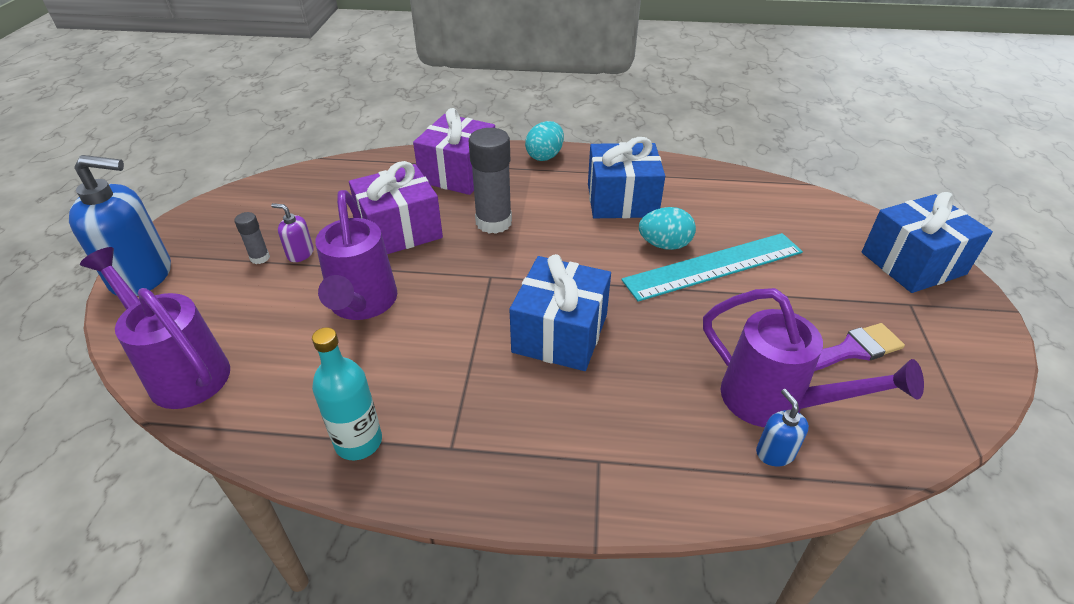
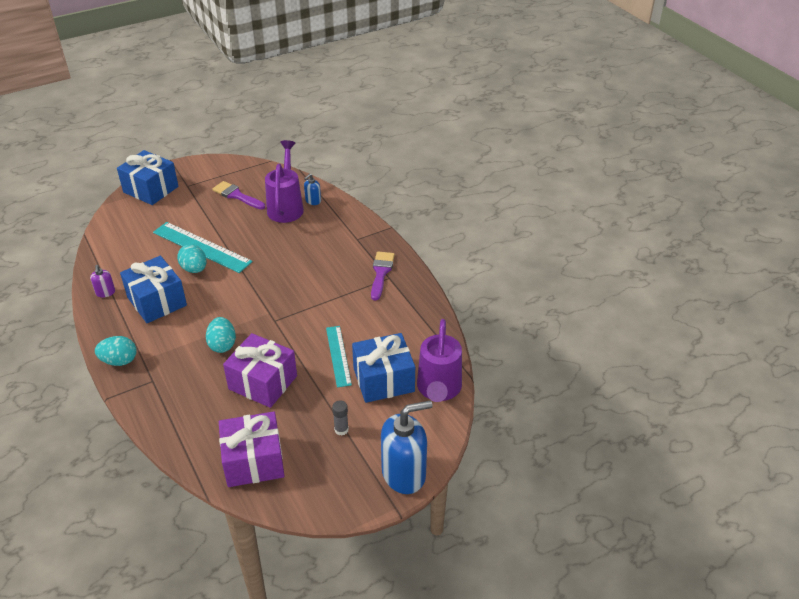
camera: 125 degrees left, 0 degrees up
(142, 276) = (404, 473): blue soap dispenser -> blue soap dispenser turned 105 degrees clockwise
(300, 254) = (322, 413): purple soap dispenser -> purple soap dispenser (105, 292)
(358, 442) = (412, 304): turquoise bottle -> none
(362, 305) = (338, 355): purple watering can -> turquoise ruler
(458, 173) = (174, 394): purple gift -> purple gift (254, 461)
(473, 443) = (381, 273): none -> purple brush
(493, 222) = (222, 345): grey glue stick -> turquoise egg
(560, 333) = (297, 277): blue gift -> blue gift (383, 380)

